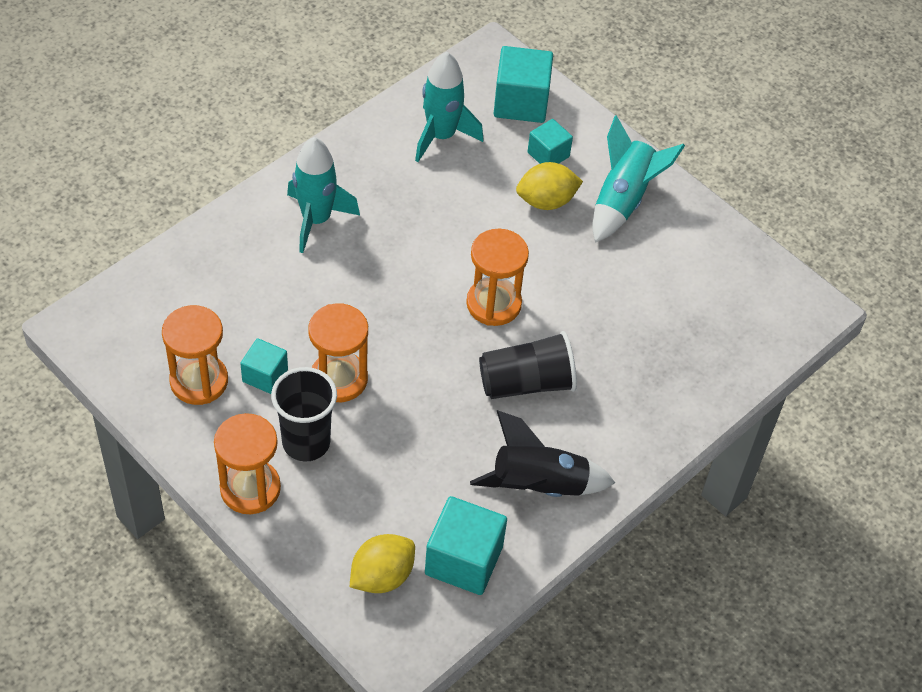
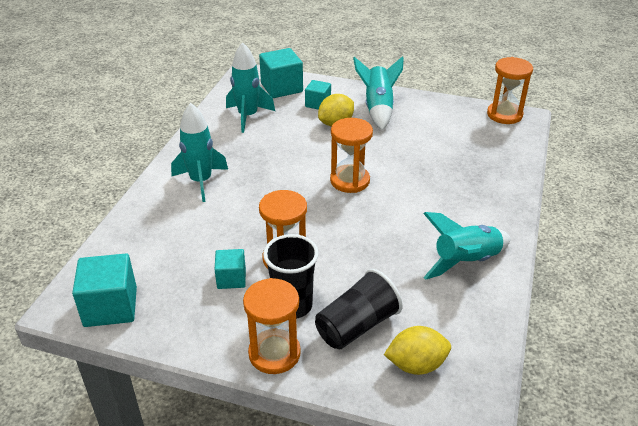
camera: 25 degrees left, 15 degrees down
(199, 381) = (184, 302): orange hourglass -> orange hourglass (504, 115)
(382, 576) = (416, 365): yellow lemon -> yellow lemon turned 60 degrees clockwise
(463, 560) = (461, 327): turquoise cube -> turquoise cube (110, 307)
(526, 383) = (406, 211): black cup -> black cup (357, 326)
(539, 485) = (466, 261): black rocket -> turquoise rocket

